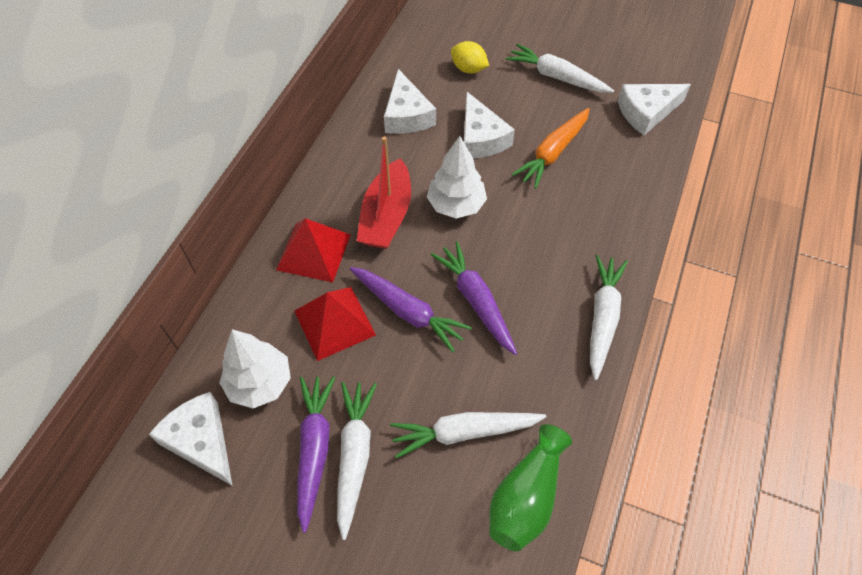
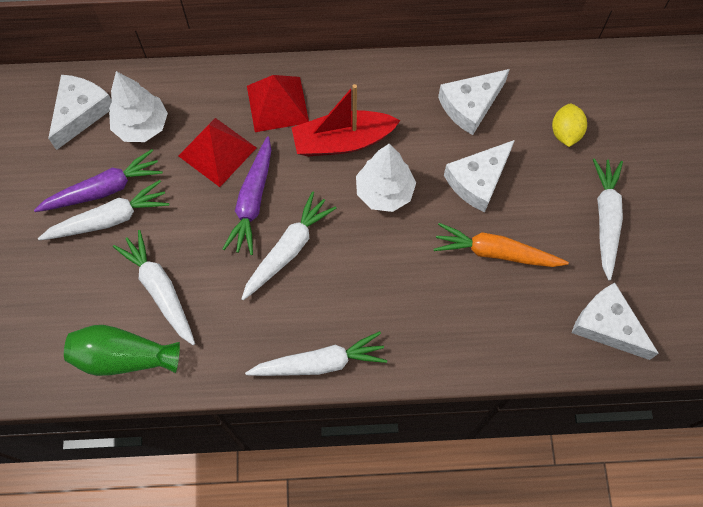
camera: 65 degrees right, 10 degrees up
(476, 301) = (288, 250): purple carrot -> white carrot

